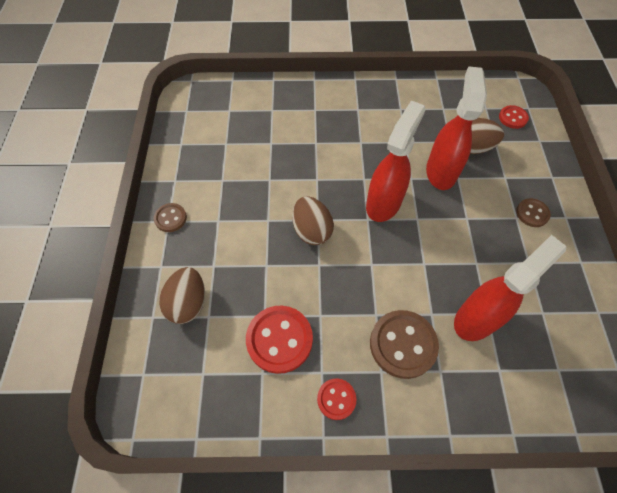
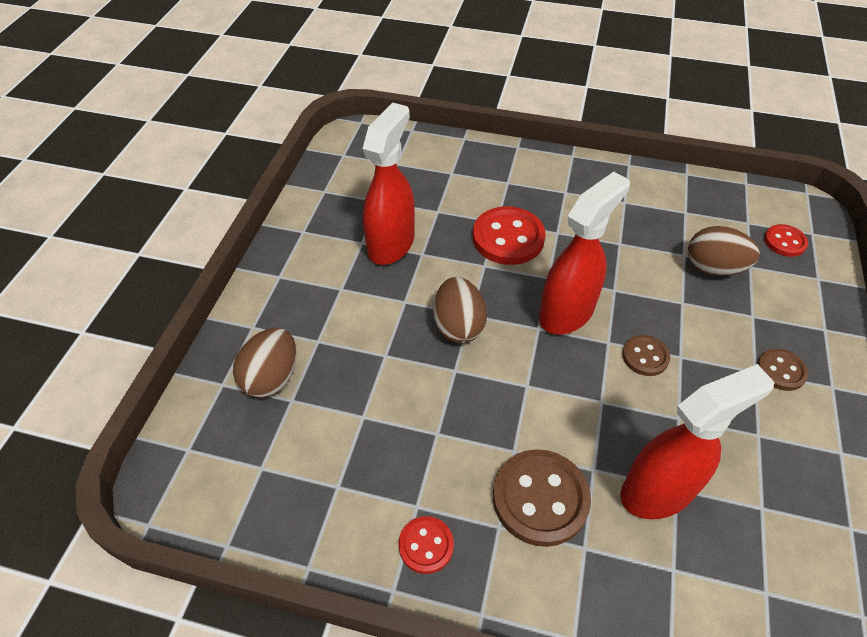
camera: 15 degrees right, 10 degrees down
(170, 218) = (283, 273): brown button -> brown button (645, 356)
(279, 339) = (373, 450): red button -> red button (508, 238)
(441, 171) = (659, 289): red spray bottle -> red spray bottle (391, 244)

